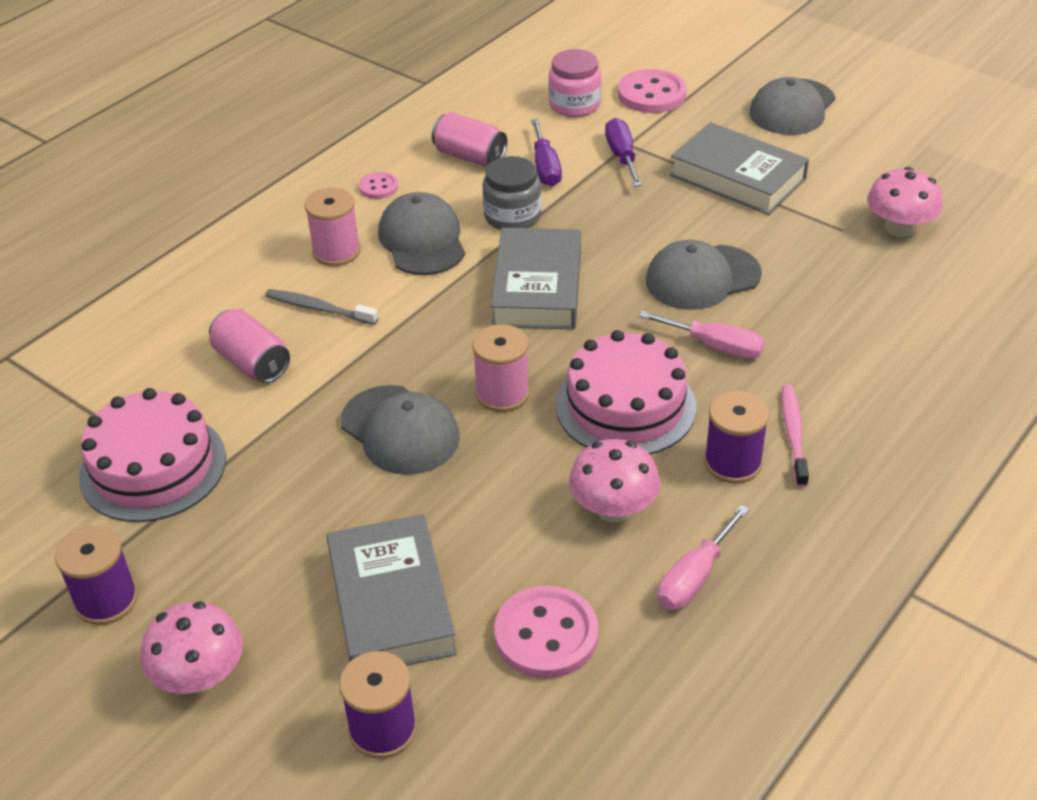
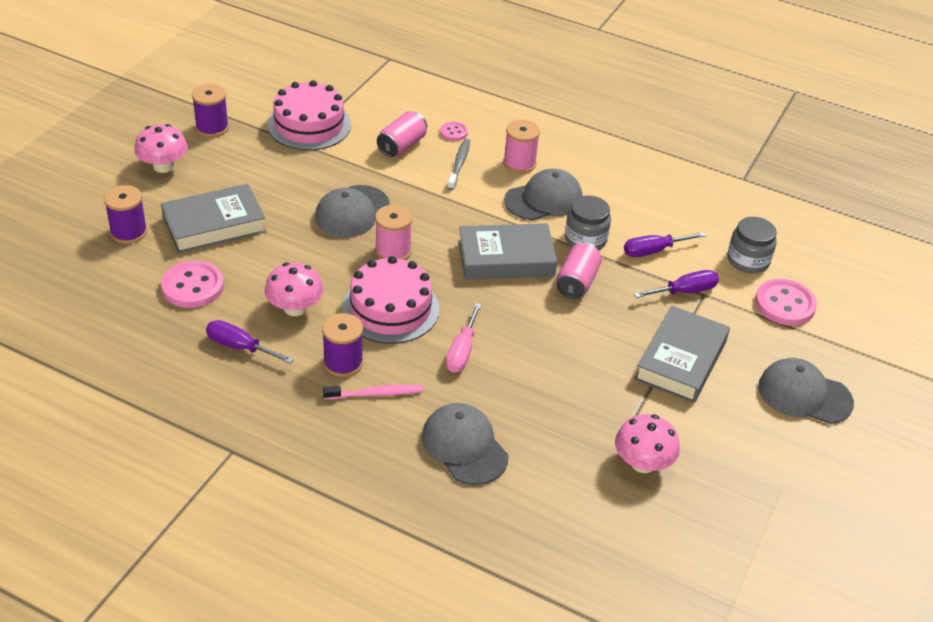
camera: 75 degrees right, 0 degrees up
(378, 187) = (598, 172): pink button -> pink button (453, 132)
(470, 156) = (653, 211): pink can -> pink can (577, 282)
(574, 105) = (748, 260): pink jar -> grey jar
(694, 577) = (240, 347): pink screwdriver -> purple screwdriver
(702, 278) = (540, 342): grey cap -> grey cap (464, 446)

